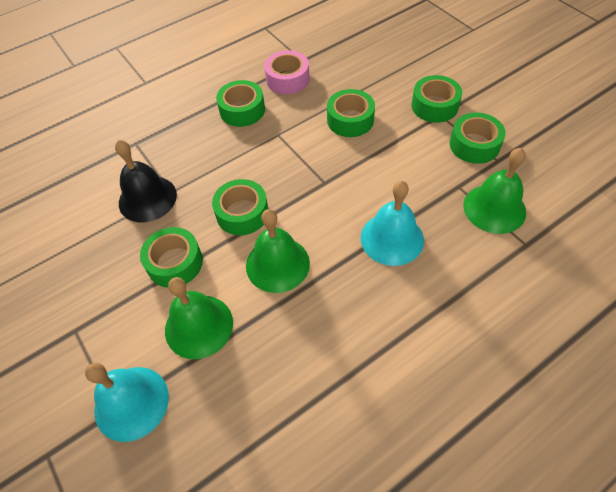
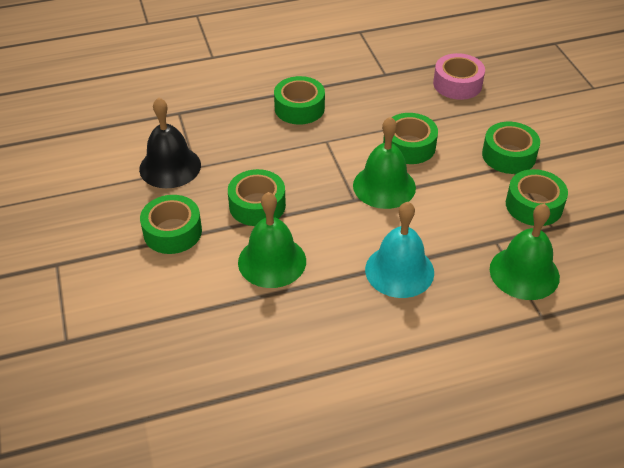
camera: 15 degrees right, 10 degrees down
(131, 403) = (84, 339): turquoise bell -> none
(199, 326) = (172, 294): green bell -> green bell (384, 186)
(287, 79) = (360, 89): pink tape -> pink tape (457, 84)

